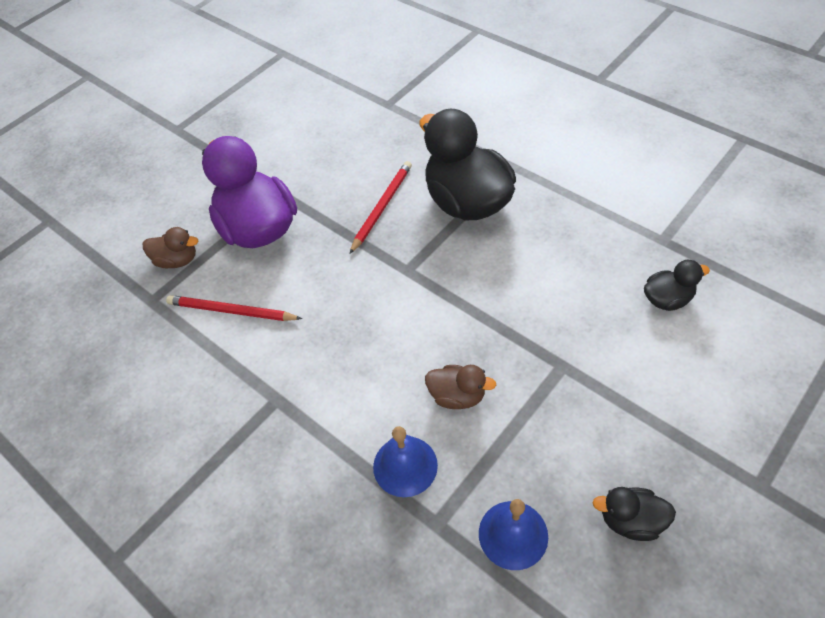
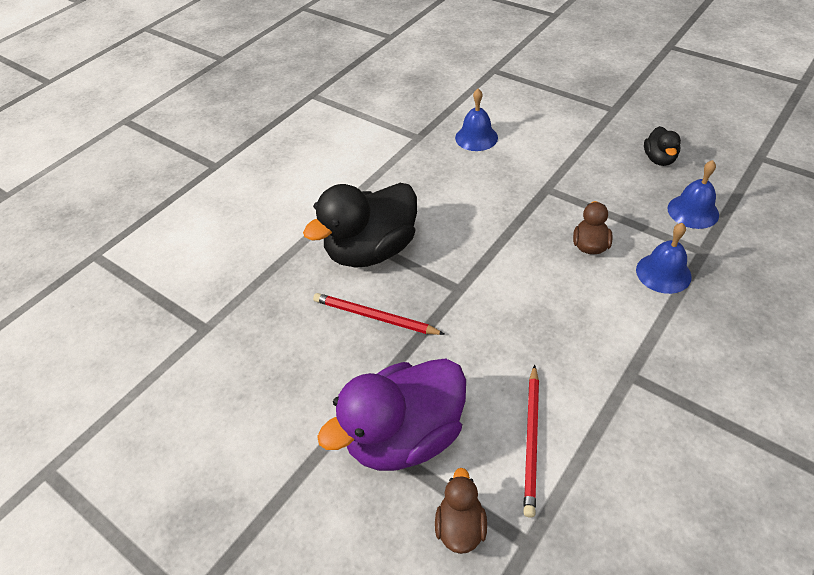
camera: 95 degrees left, 5 degrees down
(667, 299) = (476, 137): black duck -> blue bell

